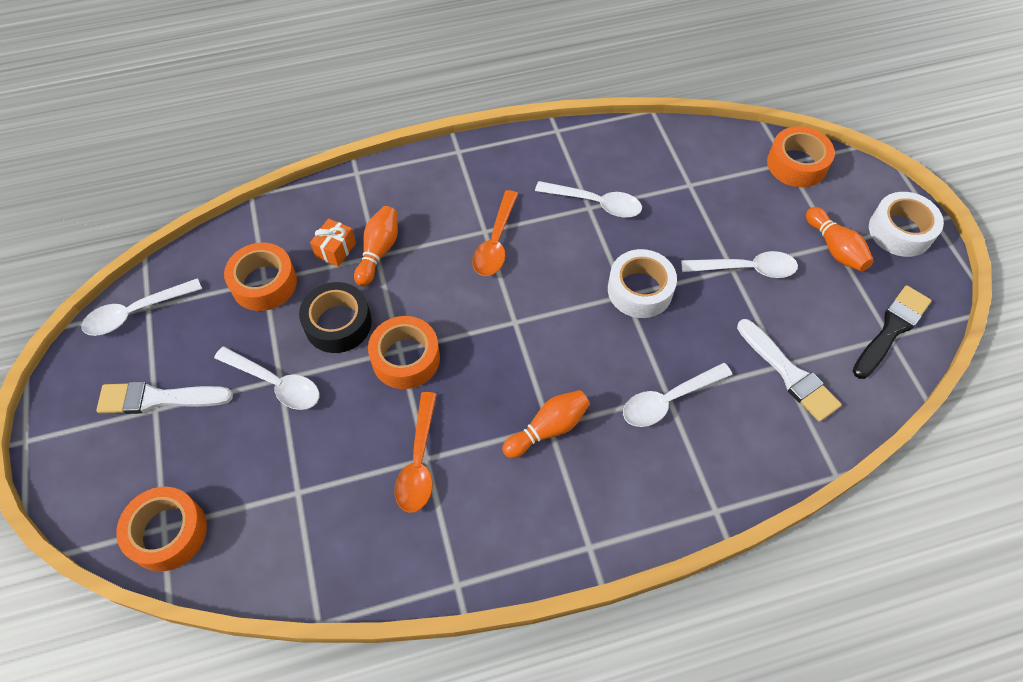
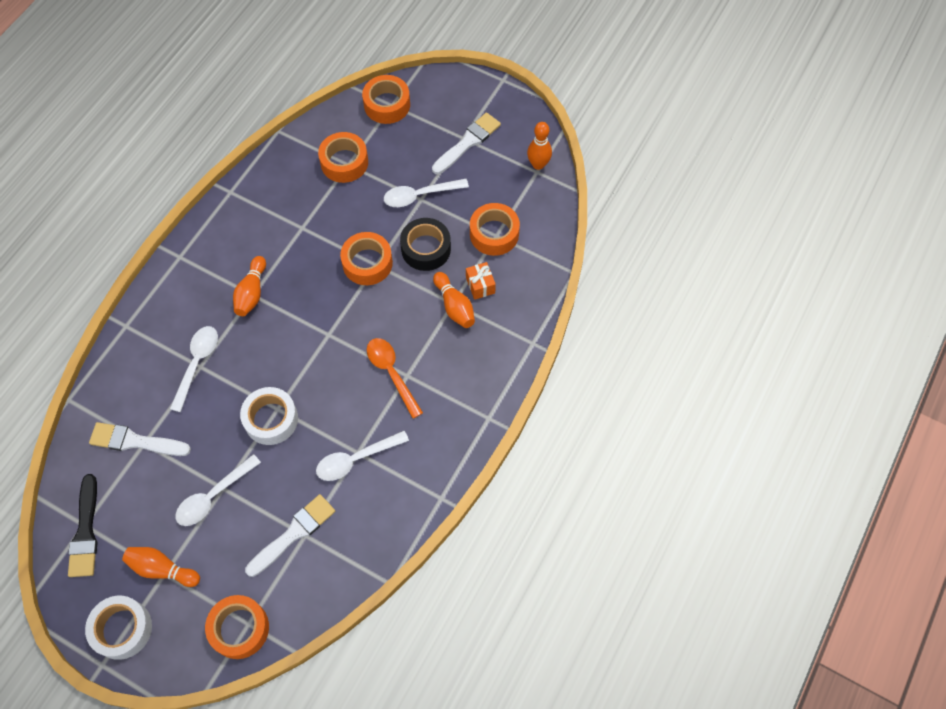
camera: 135 degrees right, 5 degrees up
(136, 312) = (538, 164): white spoon -> orange bowling pin
(298, 498) = (344, 162): none -> orange tape
(419, 461) = (304, 223): orange spoon -> none
(698, 192) = (294, 533): none -> white brush

